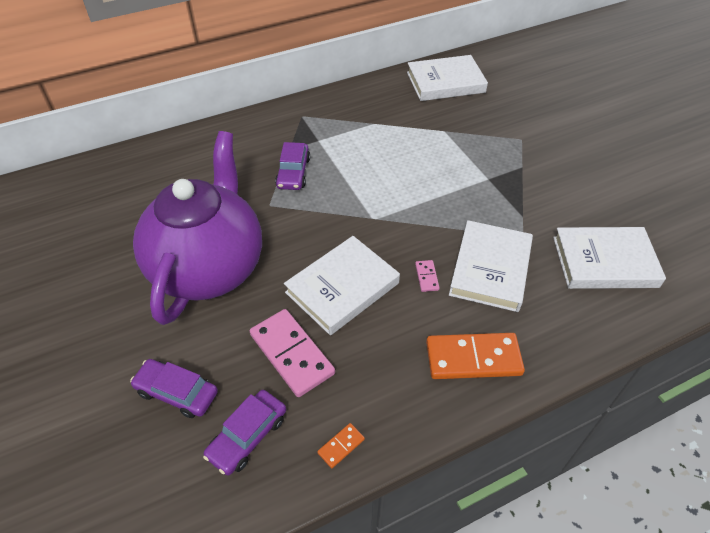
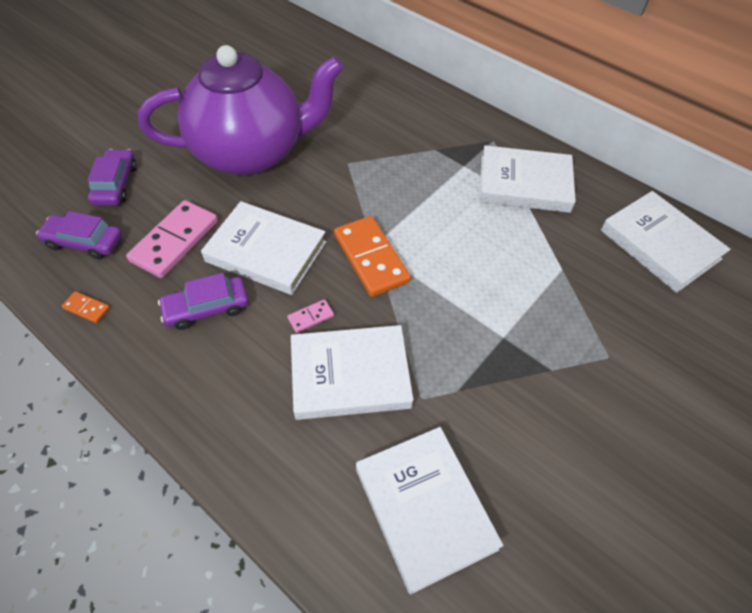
camera: 65 degrees right, 5 degrees up
(293, 173) = (402, 164): purple car -> purple car (207, 308)
(357, 117) = (524, 184): none -> white book
(473, 358) = (215, 389): orange domino -> orange domino (371, 258)

